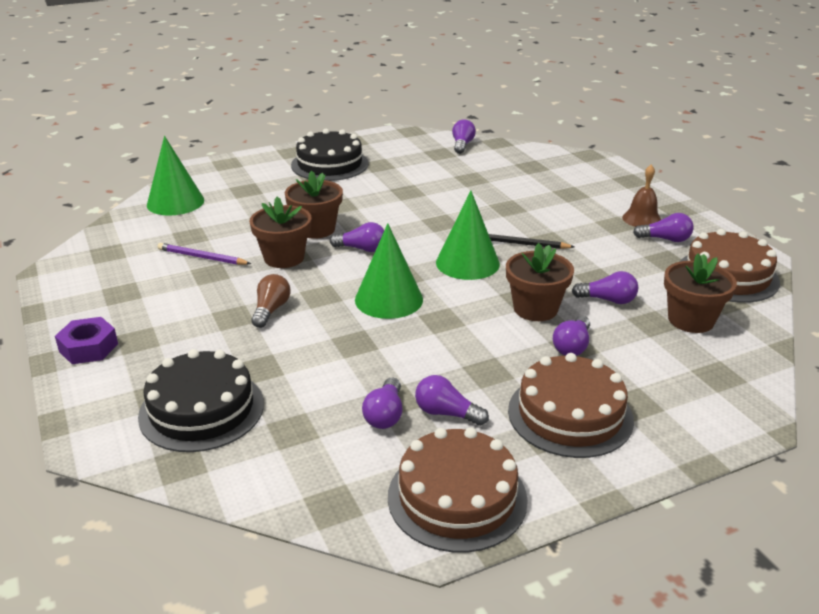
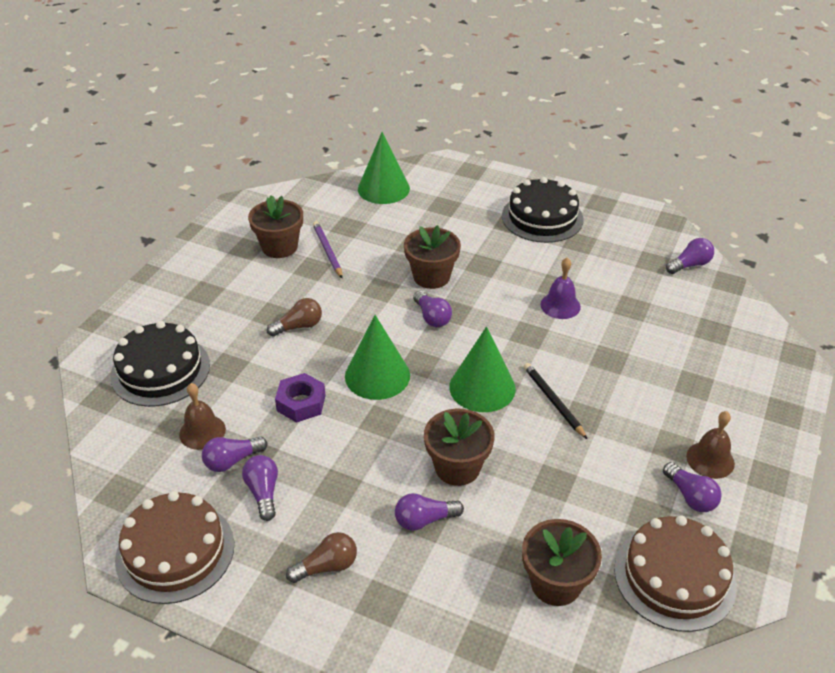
camera: 50 degrees right, 10 degrees up
(88, 347) = (176, 279): purple nut -> purple nut (301, 403)
(284, 258) = (372, 288): brown flower pot -> brown flower pot (279, 247)
(323, 417) = (202, 431): none -> brown bell
(430, 199) = (560, 305): none -> purple bell
(570, 414) = (327, 566): brown cake -> brown light bulb
(608, 300) = (524, 507): purple light bulb -> none

